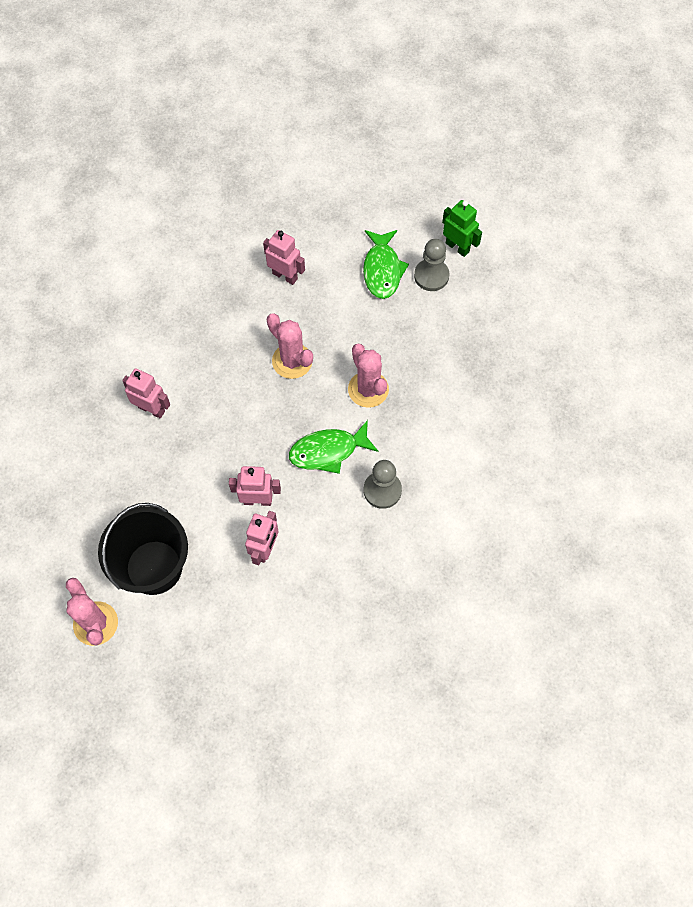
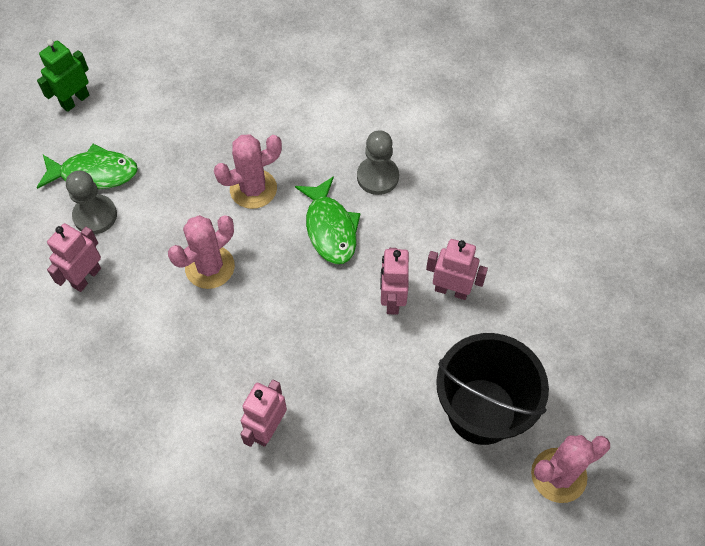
camera: 90 degrees left, 5 degrees down
(431, 276) = (110, 126): grey pawn -> grey pawn (95, 216)

